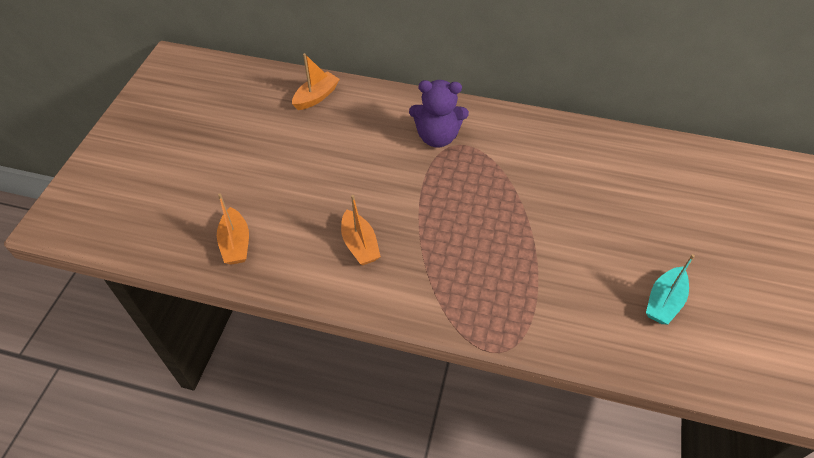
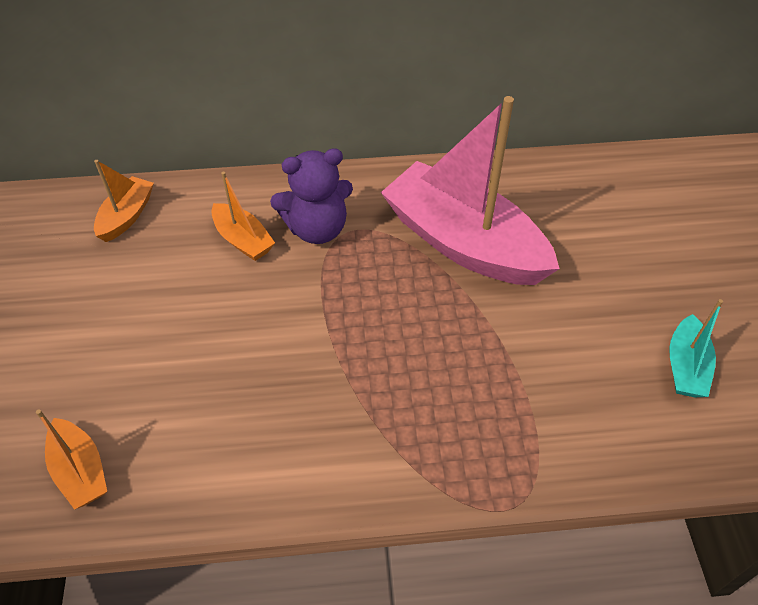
camera: 20 degrees left, 0 degrees up
(360, 244) = (267, 413): orange boat -> orange boat (243, 240)
(536, 173) = (464, 242): none -> pink boat

